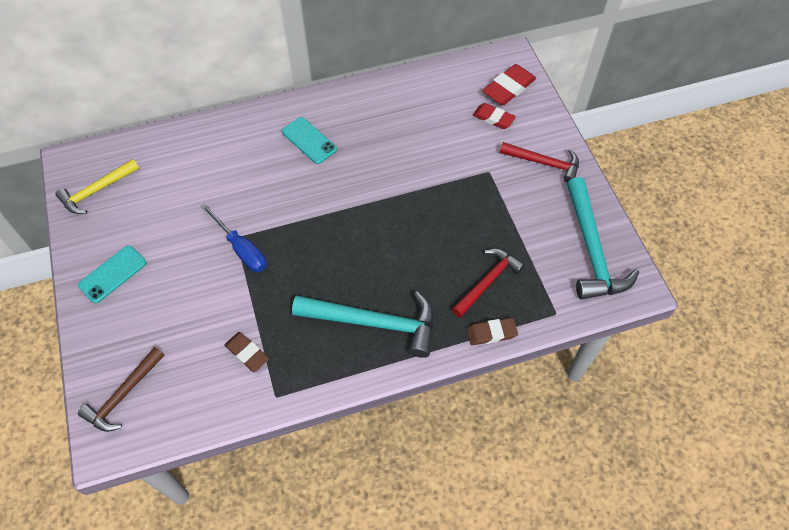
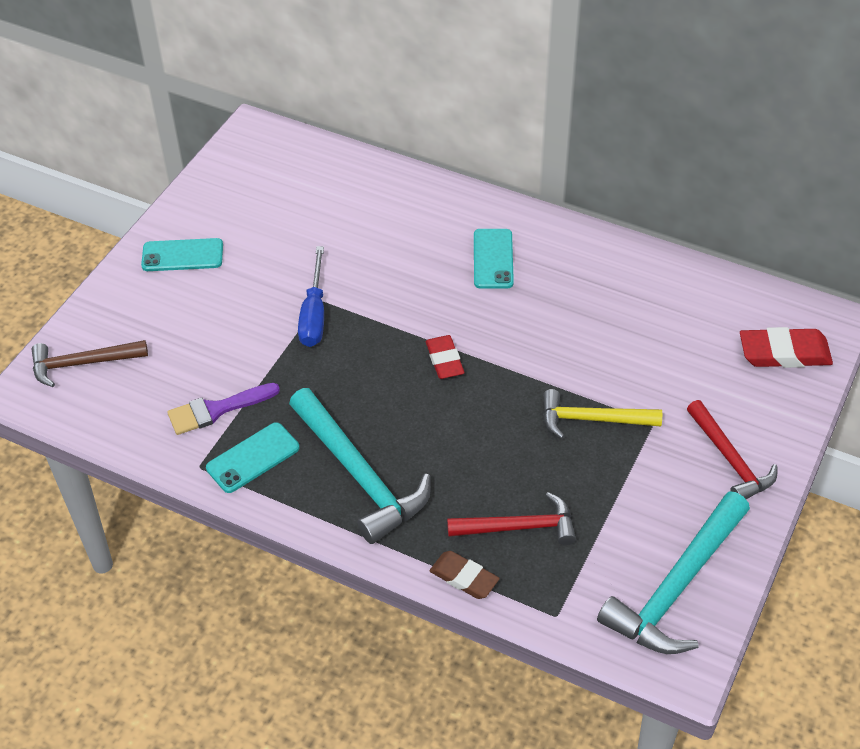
camera: 45 degrees right, 10 degrees down
(96, 191) = (247, 173): yellow hammer -> yellow hammer (592, 419)
(247, 353) = (217, 410): brown eraser -> purple brush
(302, 364) = (253, 458): none -> turquoise phone
(493, 118) = (726, 372): red eraser -> red eraser (444, 360)

